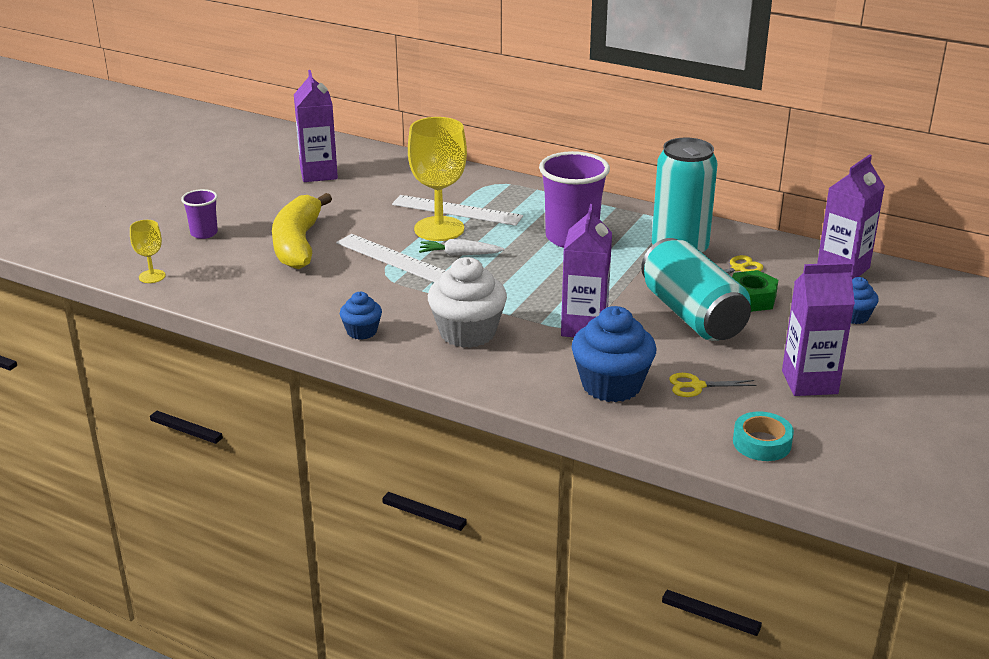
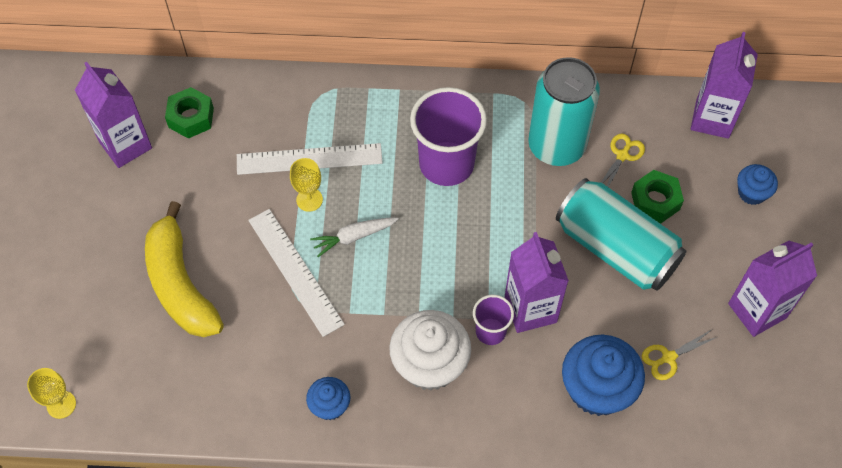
camera: 25 degrees left, 30 degrees up
(204, 233) = (68, 305): purple cup -> purple cup (490, 331)
(380, 172) = (191, 117): none -> green nut
(396, 259) = (295, 271): white ruler -> white ruler turned 45 degrees clockwise
(439, 229) = (309, 200): yellow goblet -> yellow goblet, size x0.49
(762, 443) = (756, 416): turquoise tape -> none

